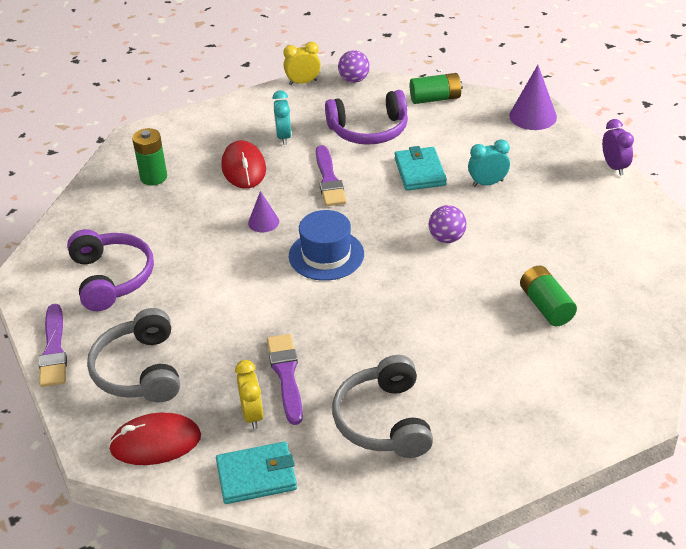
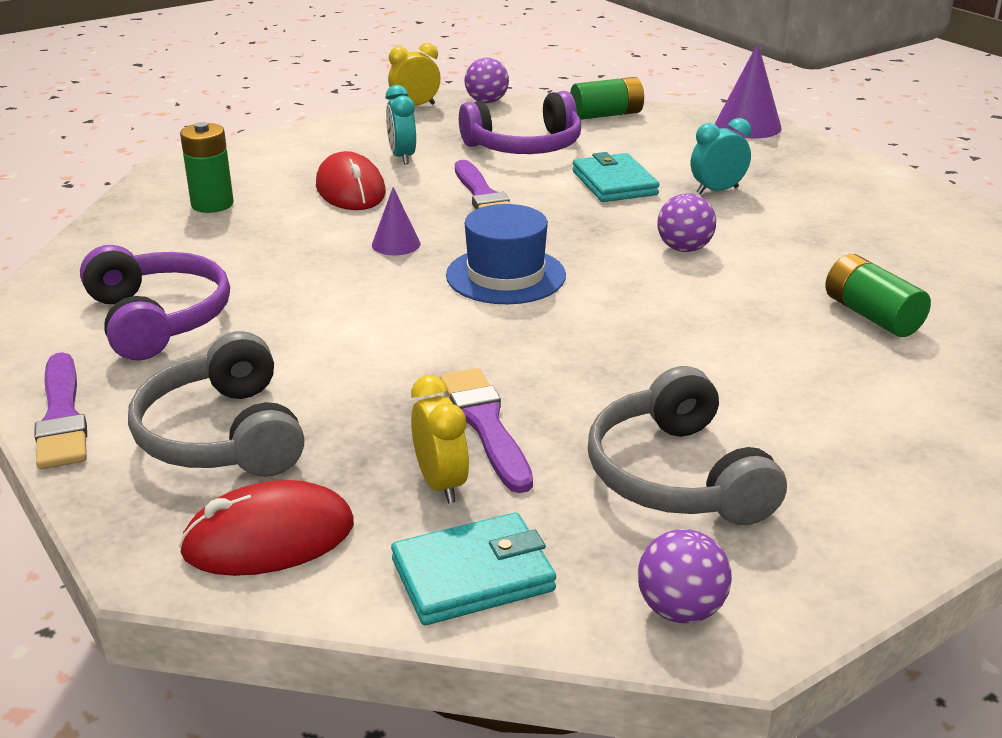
camera: 10 degrees left, 10 degrees down
(358, 507) = (680, 610): none -> purple ball
(614, 167) = (886, 168): purple clock -> none

